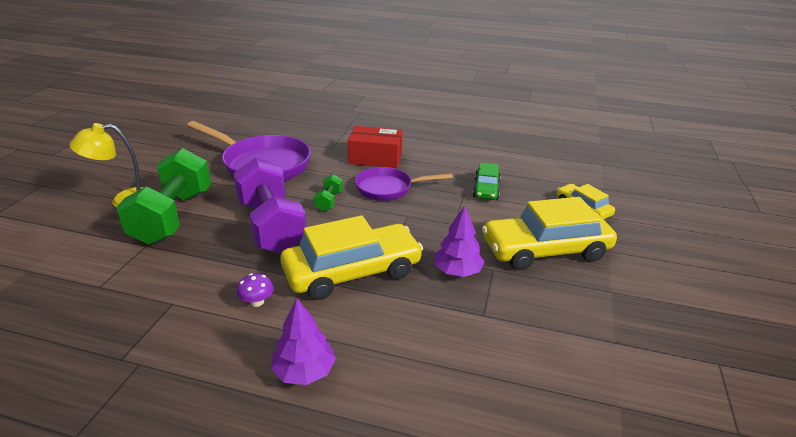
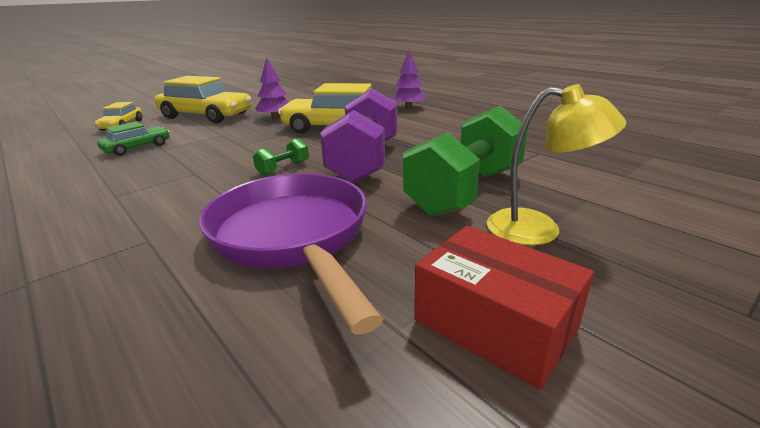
camera: 145 degrees left, 5 degrees down
(257, 302) = (415, 127): purple mushroom -> none
(375, 158) = (138, 203): red box -> red box (494, 324)
(388, 189) = (208, 166): purple pan -> none

